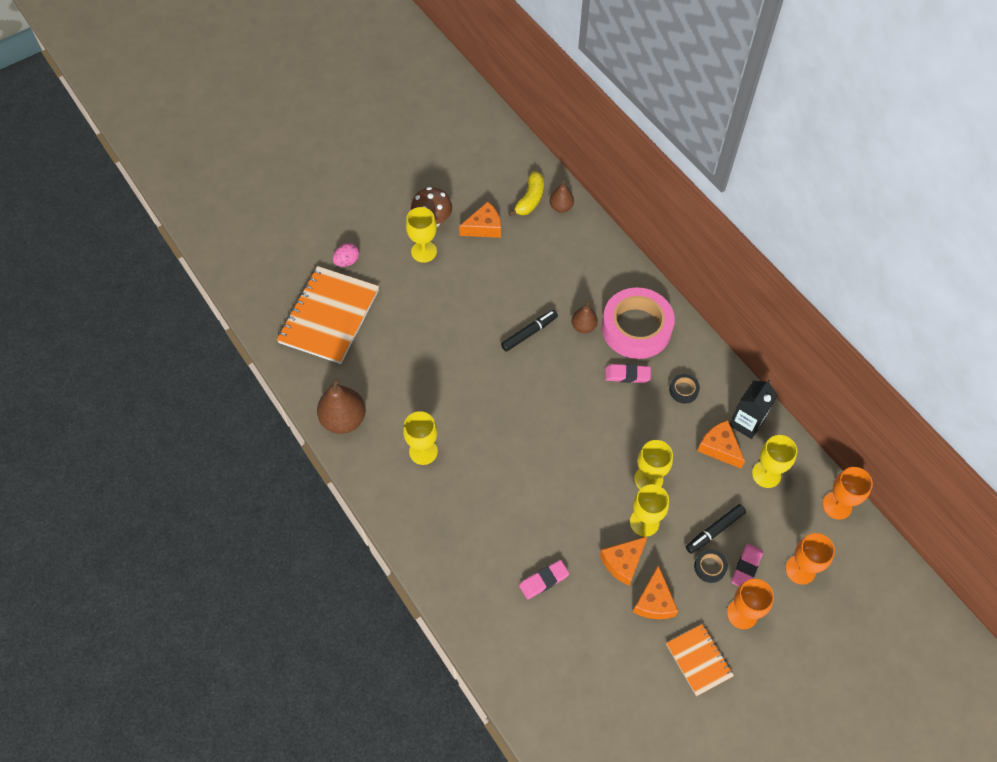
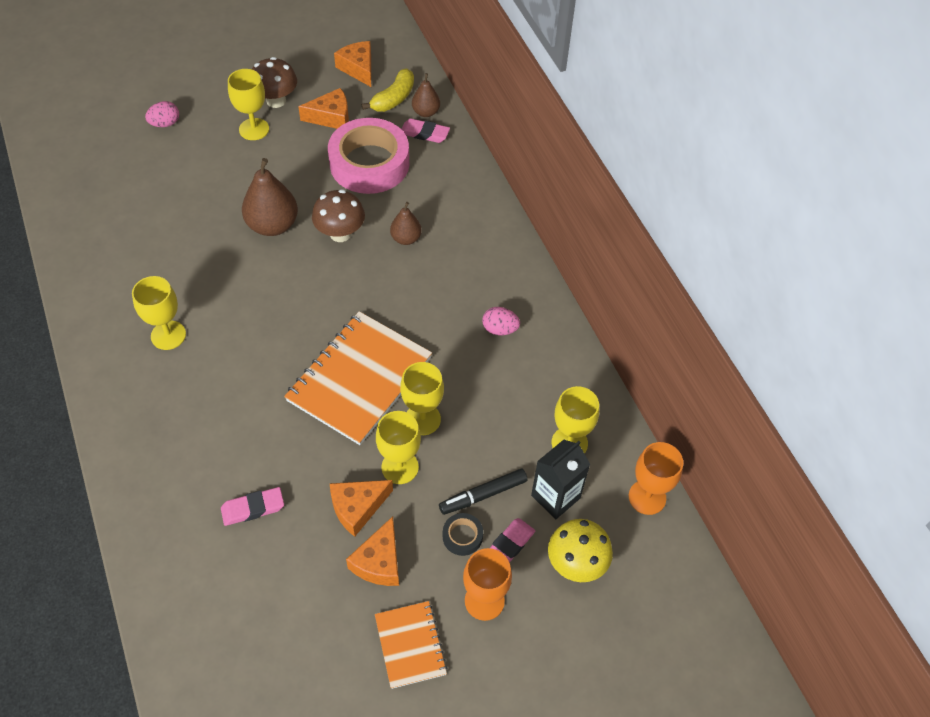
camera: 10 degrees right, 5 degrees down
(329, 316) = (122, 175): orange notebook -> orange notebook (359, 379)
(344, 419) = (92, 283): brown pear -> brown pear (273, 225)
(529, 333) = (340, 233): black marker -> brown mushroom
(627, 375) = (438, 300): pink eraser -> pink eraser (424, 133)
(636, 328) = (467, 252): pink tape -> pink tape (369, 163)
(683, 390) = (500, 329): black tape -> pink egg
(719, 447) = (521, 401): orange cheese -> orange cheese (358, 68)
(746, 422) = (564, 379): black carton -> black carton (555, 497)
(800, 569) = (576, 563): orange goblet -> yellow mushroom

